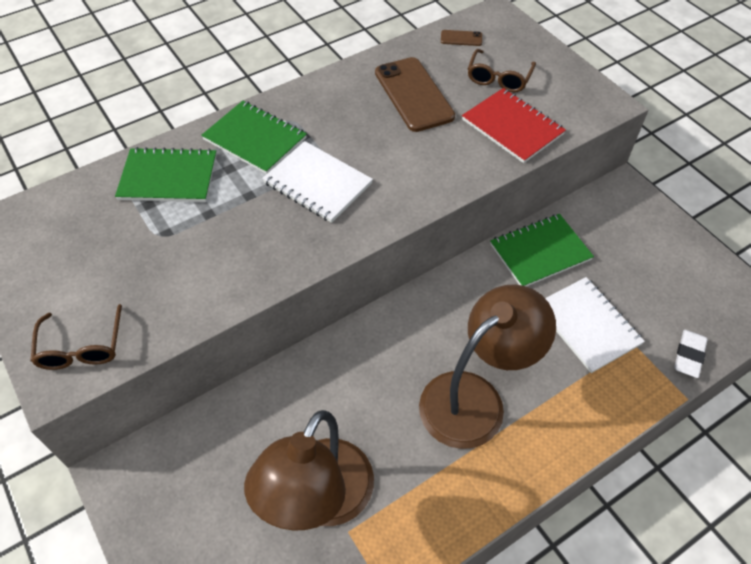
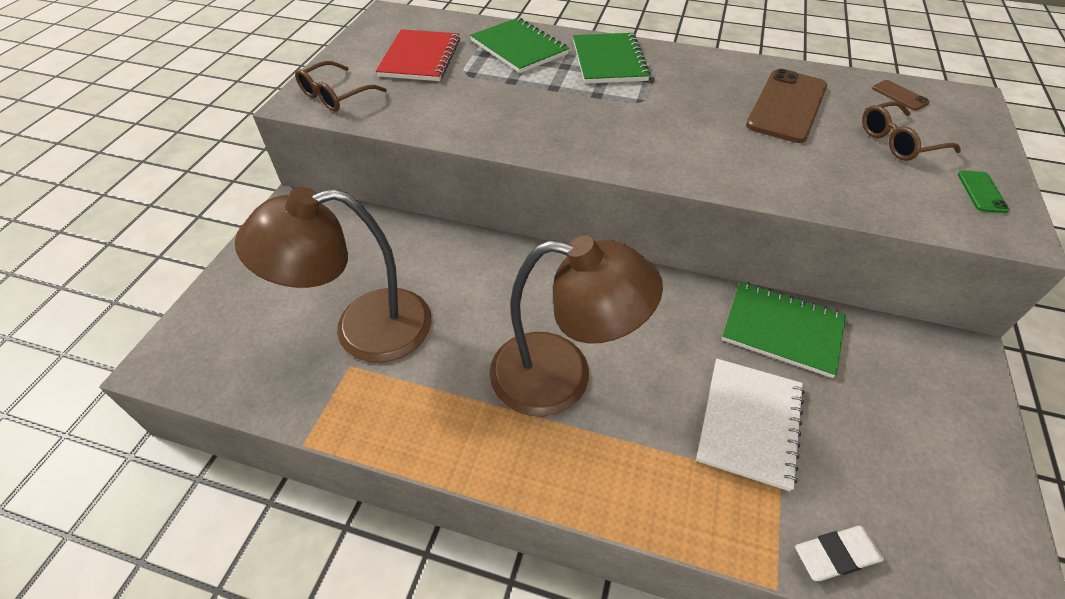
camera: 50 degrees right, 5 degrees down
(317, 183) = (613, 111): white notebook -> none
(512, 127) = (857, 182): red notebook -> red notebook (420, 58)
(570, 86) = (981, 192): none -> green phone

